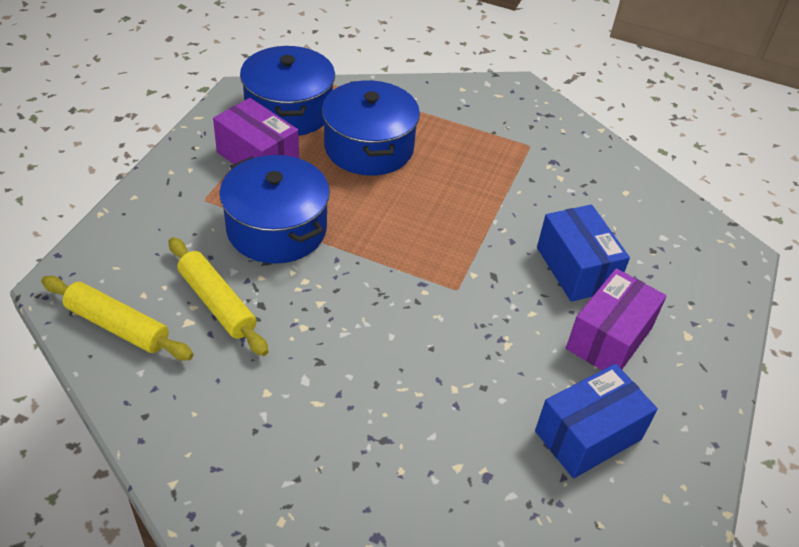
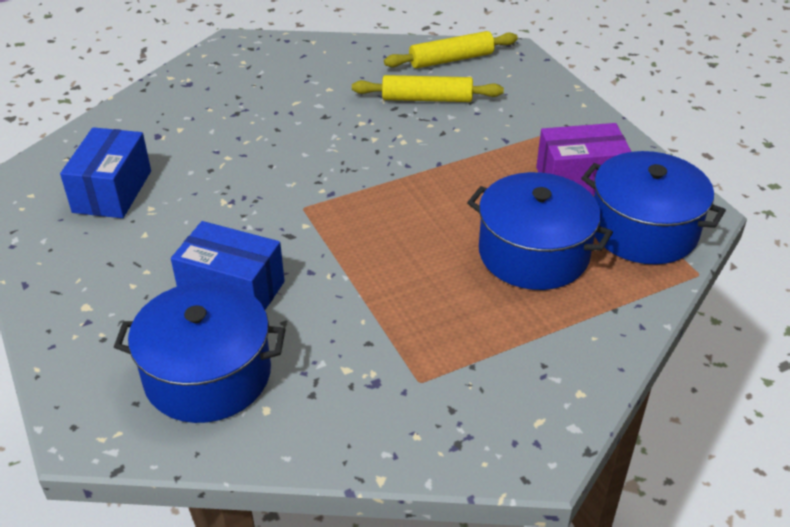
camera: 135 degrees right, 5 degrees down
(276, 229) = (474, 152): blue pot -> blue pot (208, 374)
(609, 338) = (152, 257): purple box -> none

